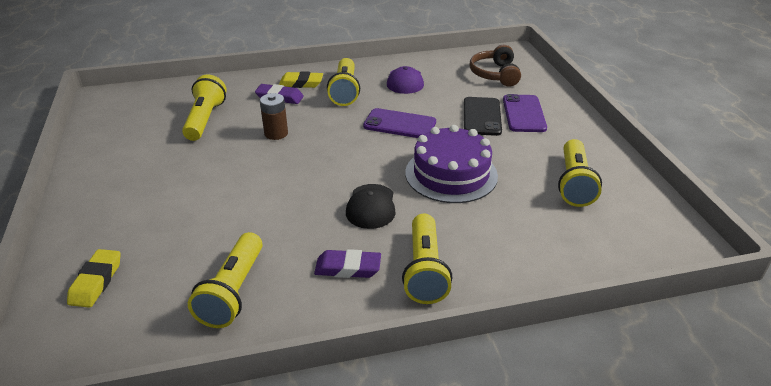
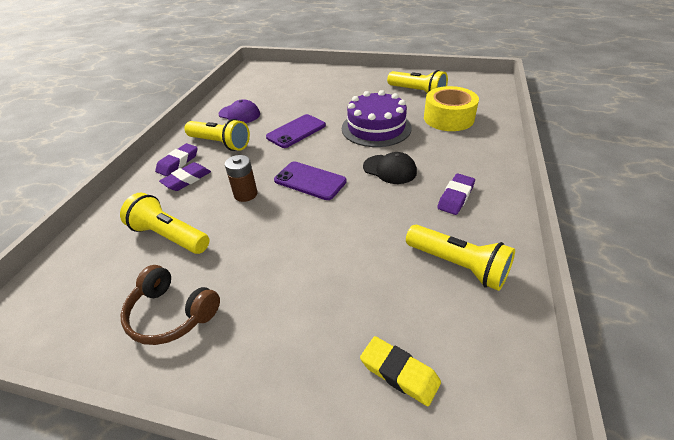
camera: 60 degrees left, 5 degrees up
(301, 83) = (178, 162): yellow eraser -> purple eraser
(424, 270) = (473, 165): yellow flashlight -> none
(481, 116) = (320, 99): black phone -> none
(494, 74) = (273, 80): brown headphones -> brown headphones (171, 314)
(524, 114) = (331, 85): purple phone -> purple phone (310, 181)
(526, 226) = (448, 118): none -> yellow tape

